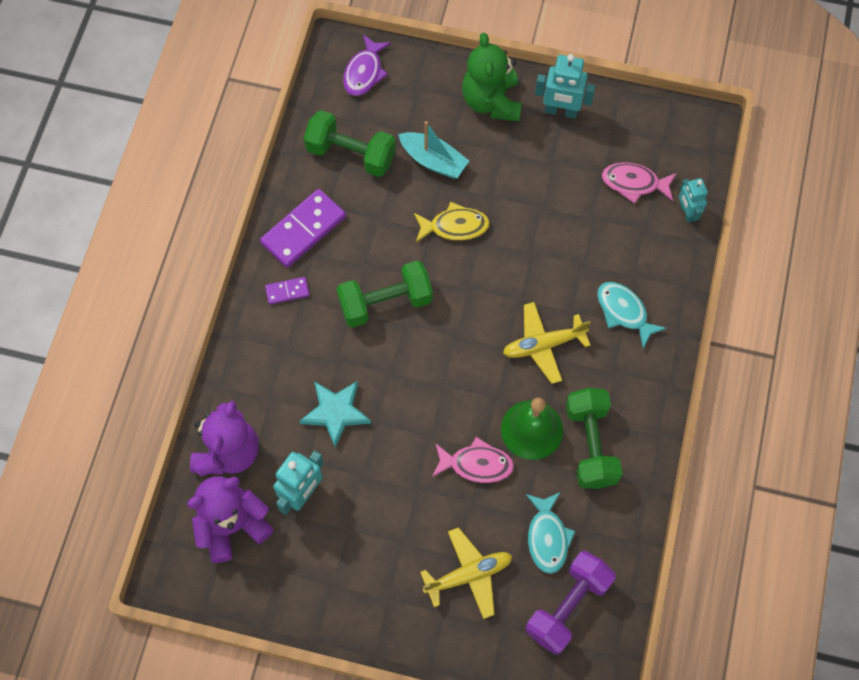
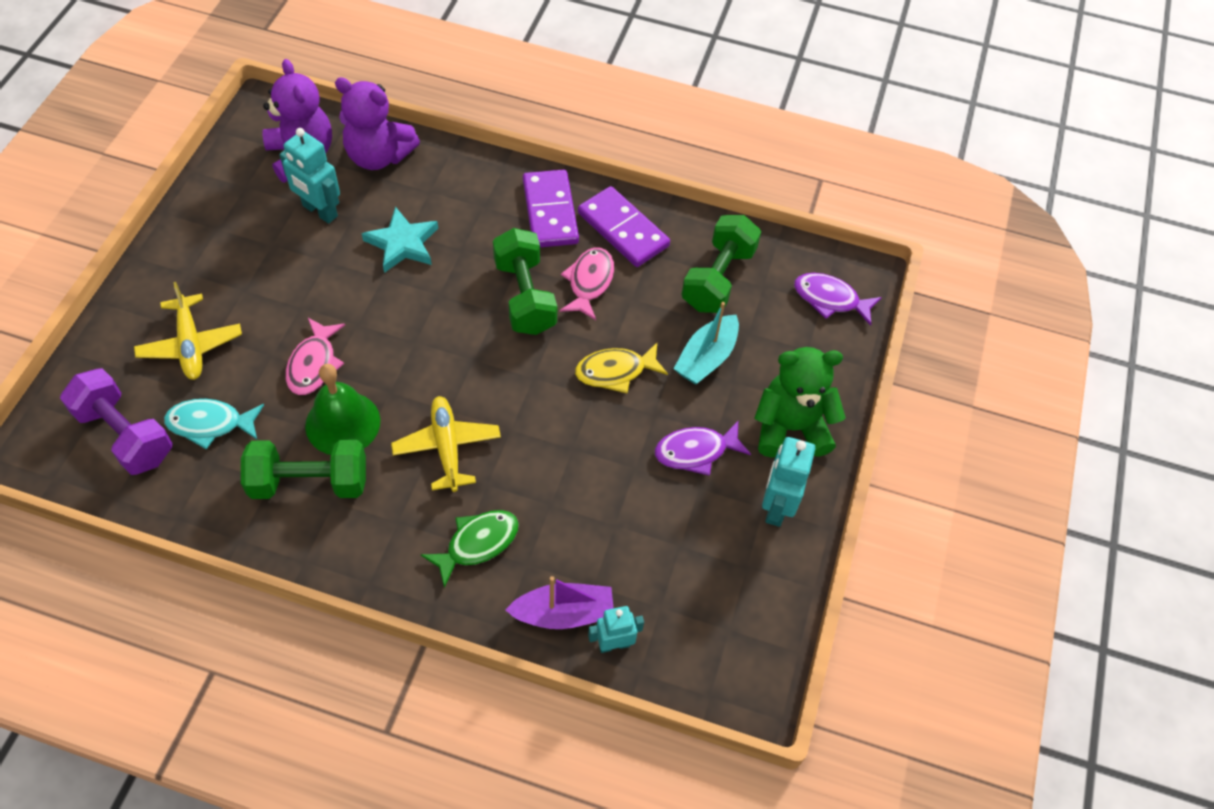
camera: 90 degrees right, 10 degrees down
(287, 291) = (550, 212): purple domino -> purple domino, size x2.01
(455, 226) = (615, 371): yellow fish -> yellow fish turned 75 degrees clockwise
(521, 166) = (696, 451): none -> purple fish
(624, 312) = (477, 544): turquoise fish -> green fish
(634, 183) = (663, 582): pink fish -> pink fish (589, 282)
(669, 247) = (564, 613): none -> purple boat

